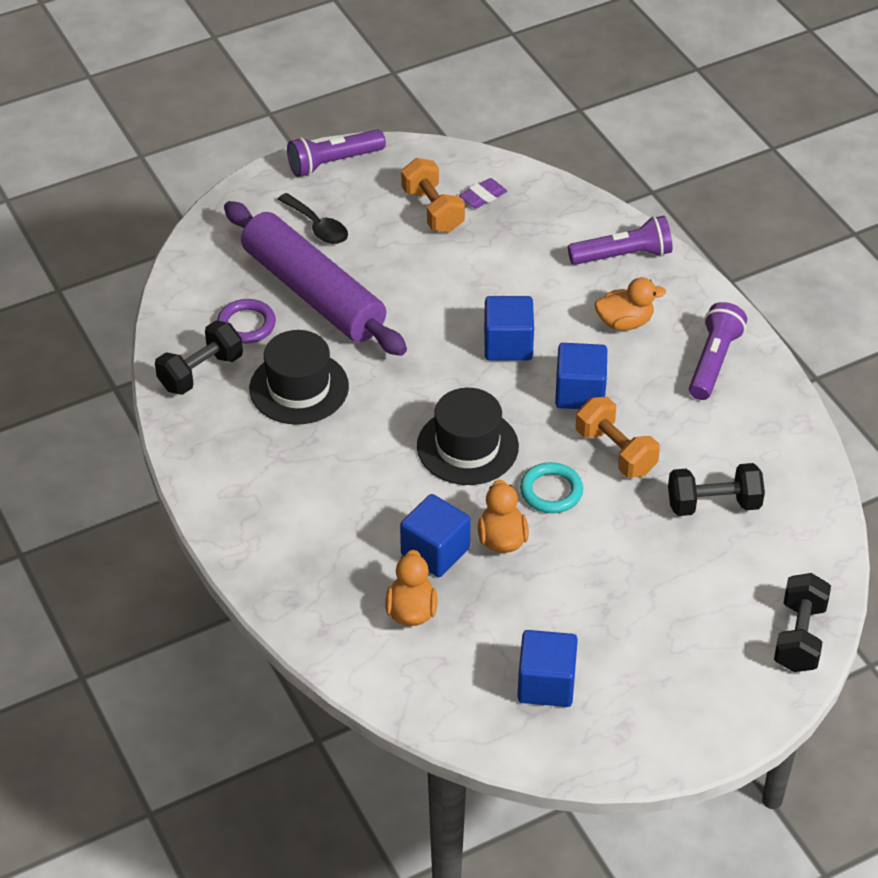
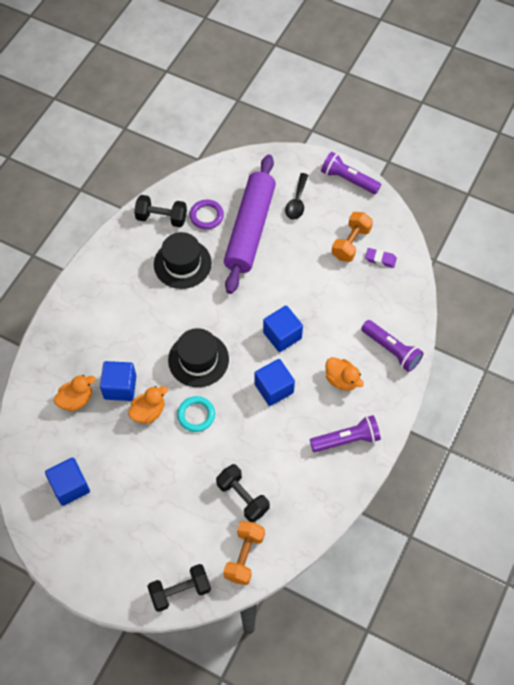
camera: 55 degrees right, 15 degrees up
(615, 452) = (245, 429): orange dumbbell -> orange dumbbell (244, 556)

